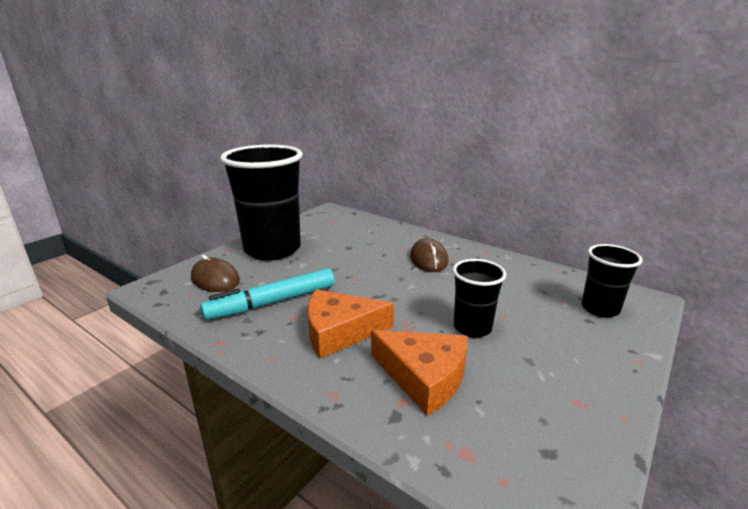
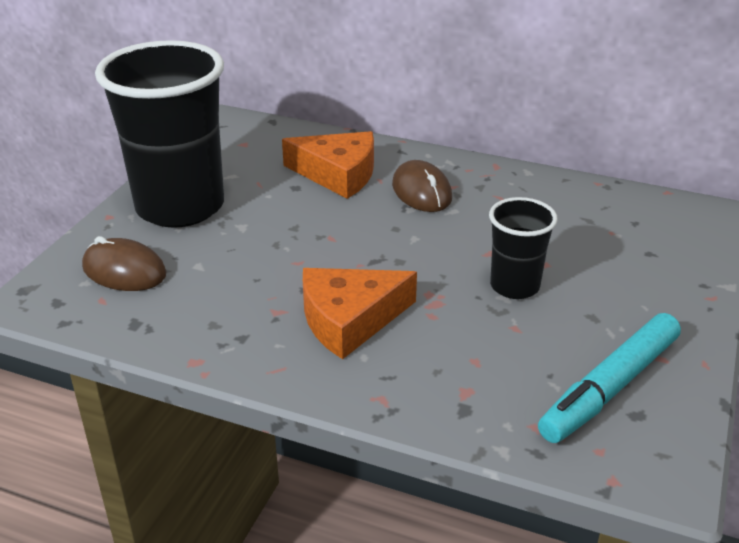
camera: 15 degrees left, 10 degrees up
(272, 302) = (234, 293): turquoise marker -> turquoise marker (610, 387)
(423, 376) = (479, 358): orange cheese -> orange cheese (338, 174)
(600, 308) = (660, 235): black cup -> none

